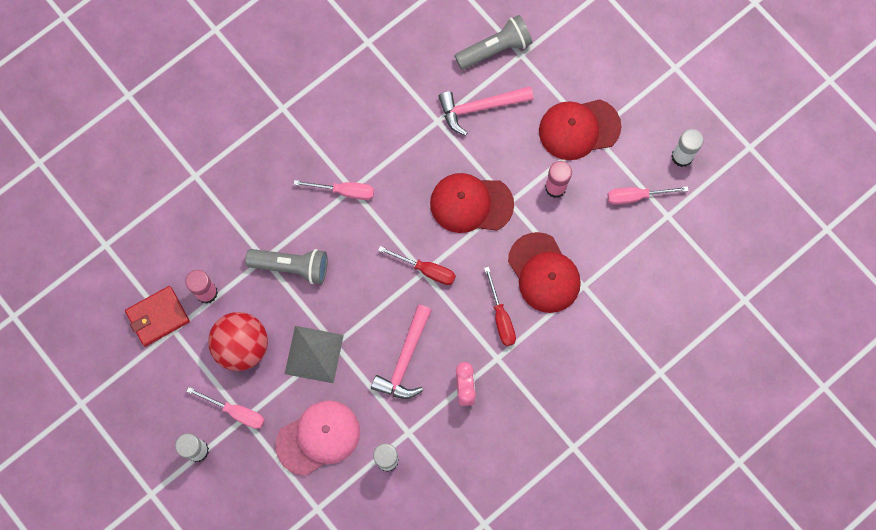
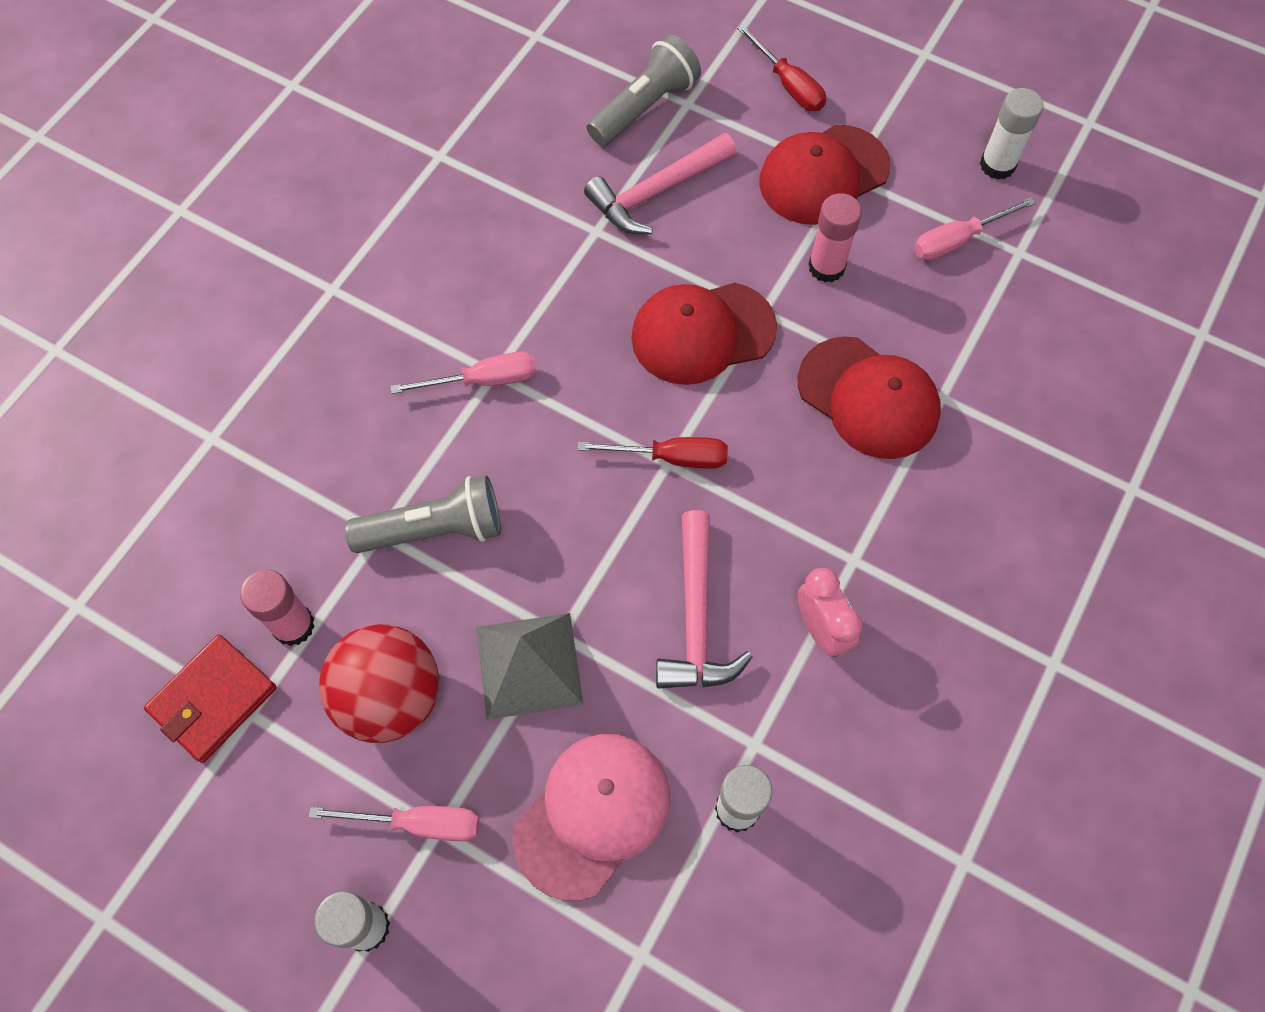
camera: 20 degrees left, 10 degrees down
(501, 317) = (830, 491): red screwdriver -> red screwdriver (788, 85)

